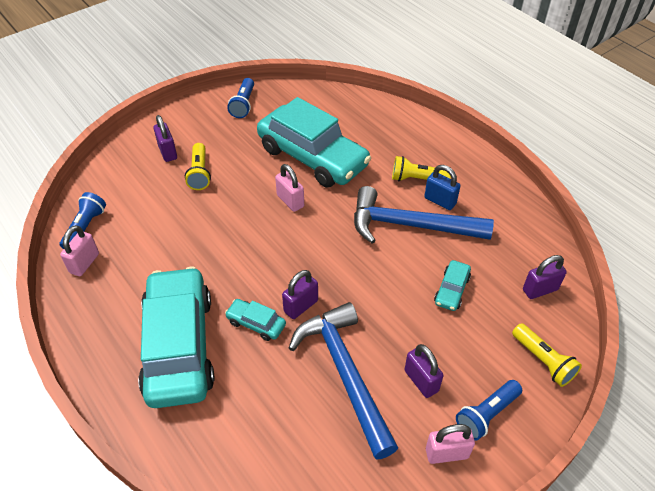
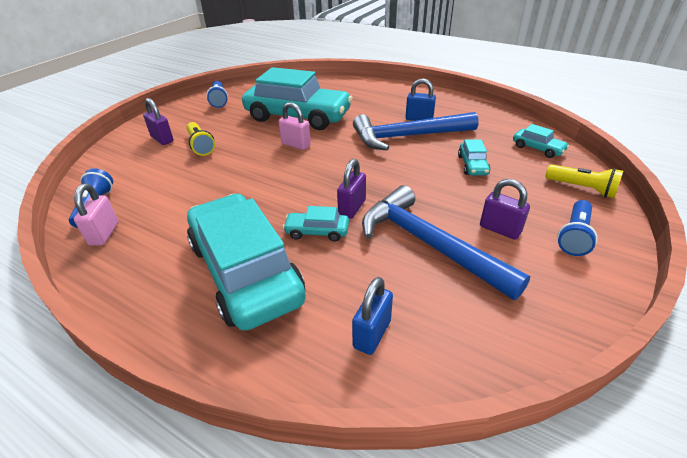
camera: 20 degrees left, 10 degrees down
(247, 444) = (372, 334): none -> blue padlock
(417, 179) = (391, 111): yellow flashlight -> none
(446, 453) = (569, 275): pink padlock -> none
(540, 290) = (537, 149): purple padlock -> turquoise car

